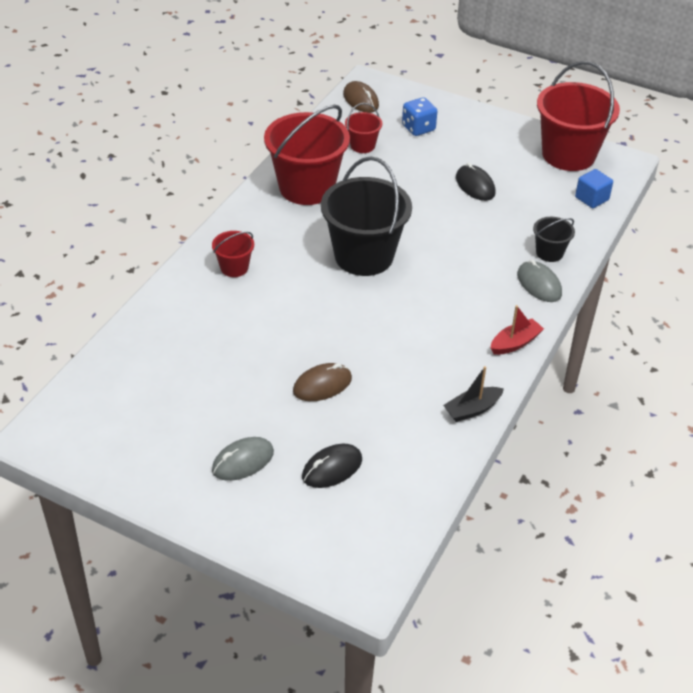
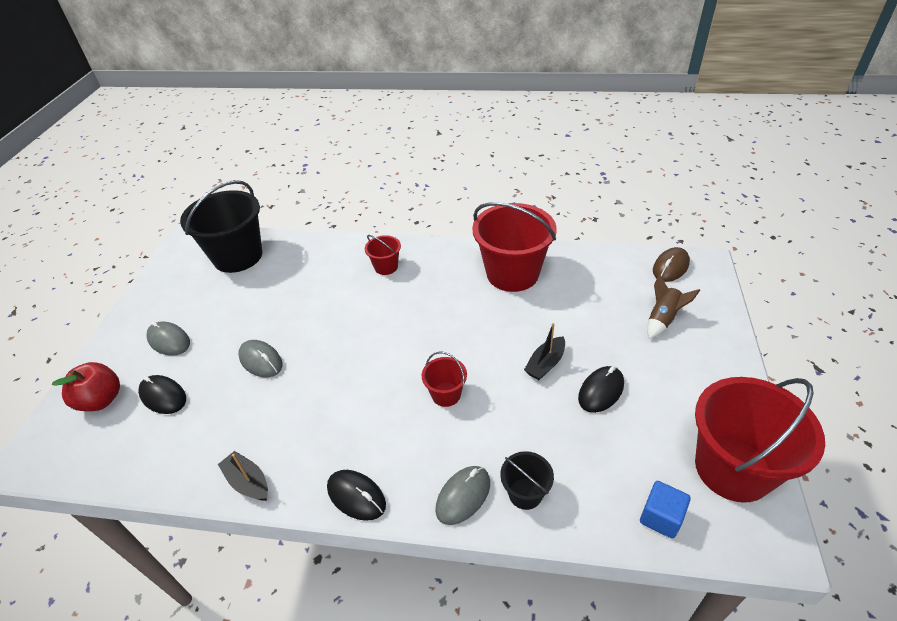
camera: 75 degrees right, 0 degrees up
(308, 524) = (101, 400): none -> red apple
(322, 385) = (261, 360): brown mouse -> grey mouse
(362, 145) = (600, 289): red bucket -> red bucket (446, 394)
(364, 256) = (438, 337): black bucket -> black bucket (238, 256)
(418, 128) = (663, 319): blue dice -> brown rocket
(431, 204) = (545, 364): none -> black boat
(515, 343) = (356, 496): red boat -> black mouse

